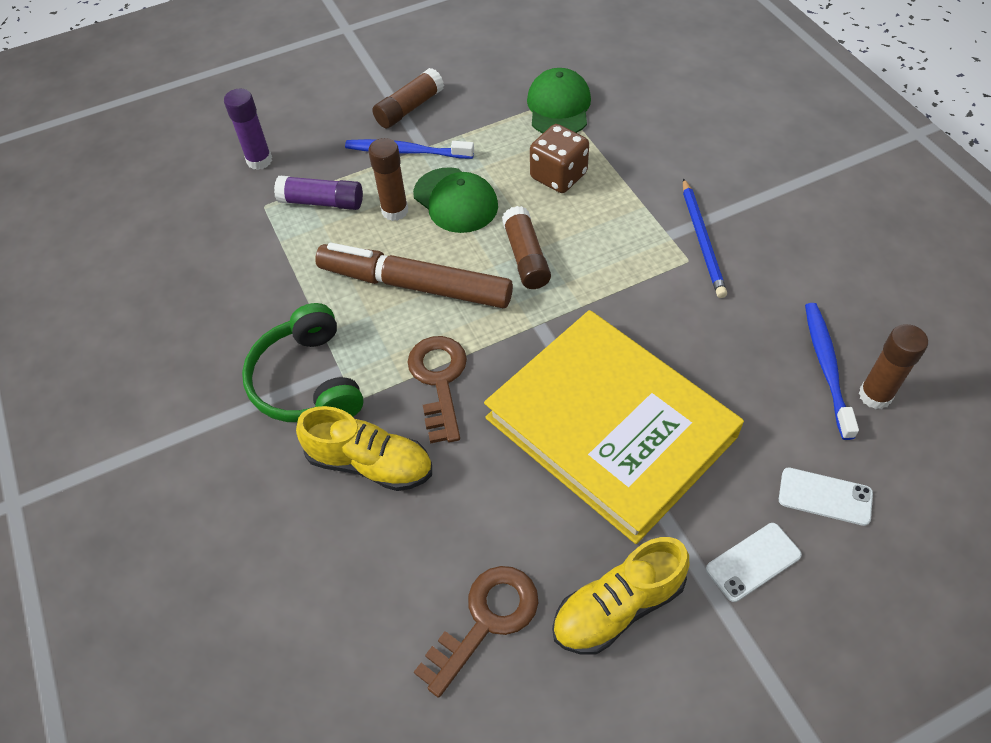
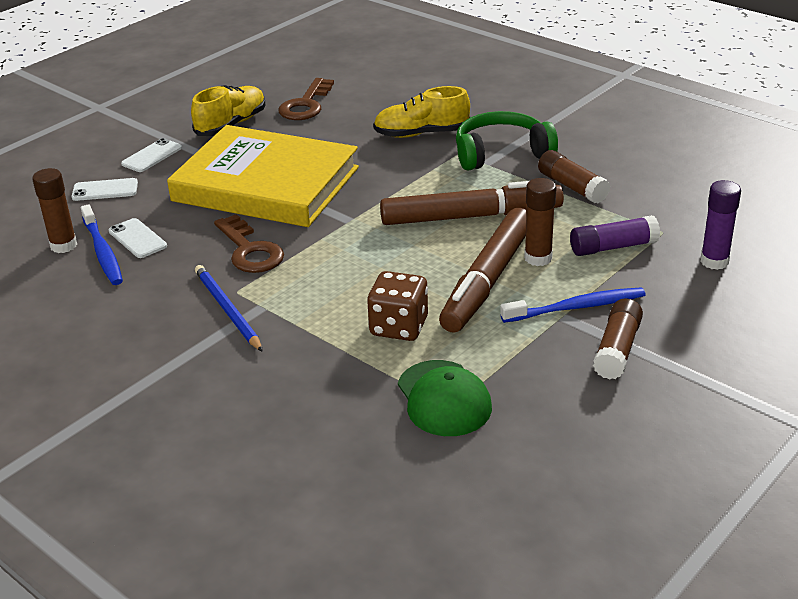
camera: 155 degrees right, 20 degrees down
(307, 381) = (501, 153): green headphones -> green headphones turned 60 degrees counterclockwise
(439, 380) = (406, 175): brown key -> brown key (250, 251)
(455, 200) = (487, 280): green cap -> brown marker
(526, 257) = (389, 257): brown glue stick -> brown glue stick (572, 187)
(784, 377) = (137, 238): none -> white phone

